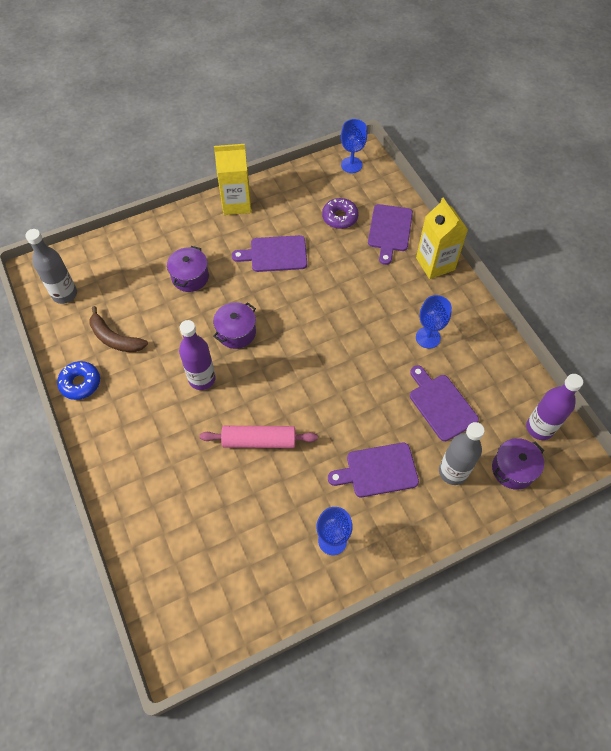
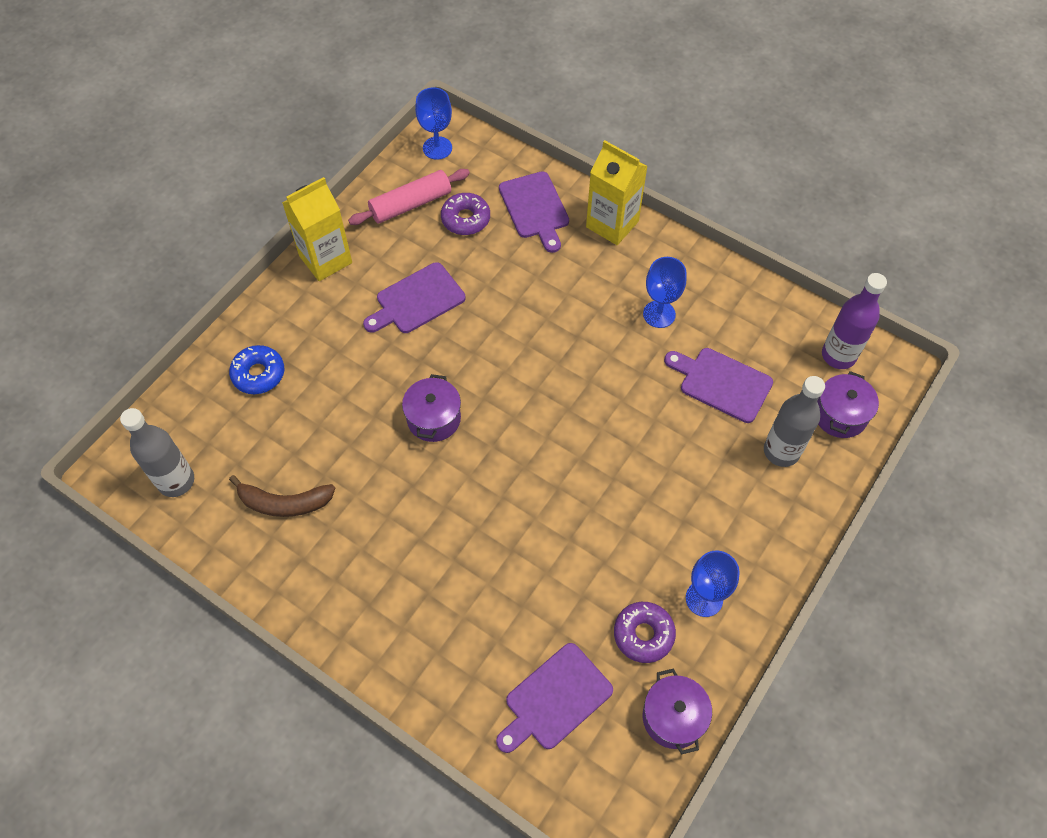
camera: 30 degrees left, 0 degrees up
(80, 383) = (278, 581): blue donut -> blue donut (258, 374)
(190, 277) = (329, 379): purple pot -> purple pot (673, 717)
(202, 379) = (430, 496): purple bottle -> none
(259, 441) = (547, 532): pink rolling pin -> pink rolling pin (411, 204)
(276, 541) = (643, 634): none -> purple donut
(378, 471) = (702, 493): purple cutting board -> purple cutting board (555, 699)

